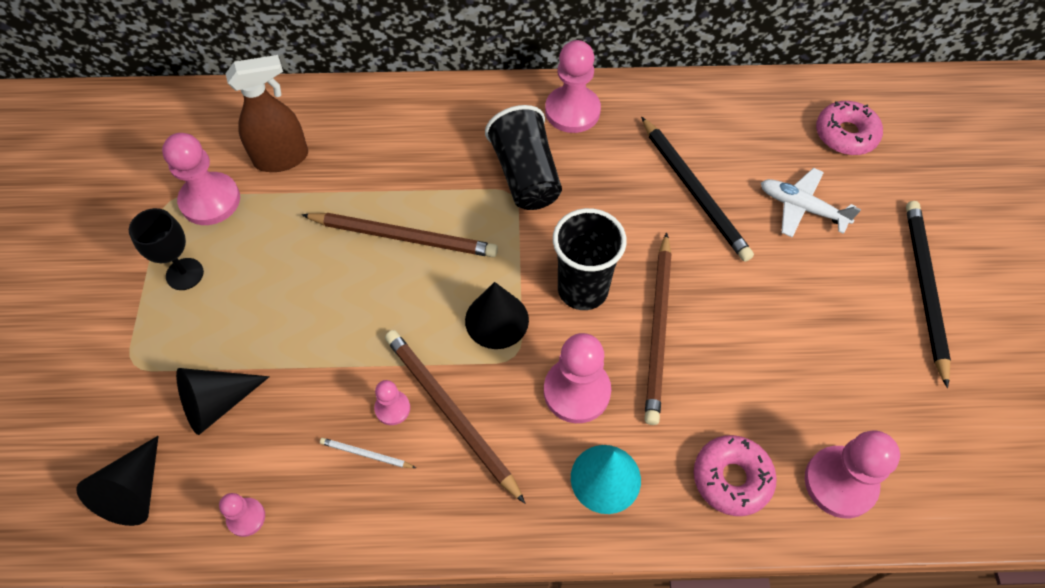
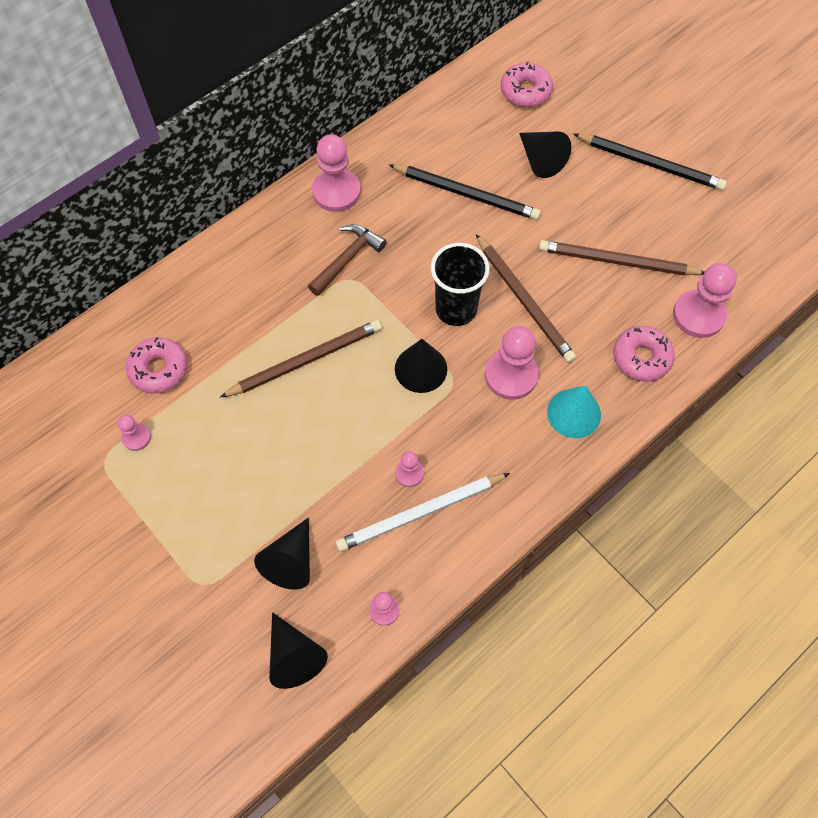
camera: 40 degrees left, 5 degrees up
(184, 274) = (174, 500): black goblet -> none
(210, 200) = (136, 437): pink pawn -> pink pawn, size x0.52
(282, 158) = (159, 369): brown spray bottle -> pink donut
(366, 454) = (420, 513): white pencil -> white pencil, size x2.28
(450, 413) = (447, 447): brown pencil -> brown pencil (617, 261)
(525, 175) = (347, 259): black cup -> brown hammer
(801, 208) = (540, 160): white plane -> black cone
(924, 289) = (650, 164): black pencil -> black pencil turned 150 degrees clockwise

